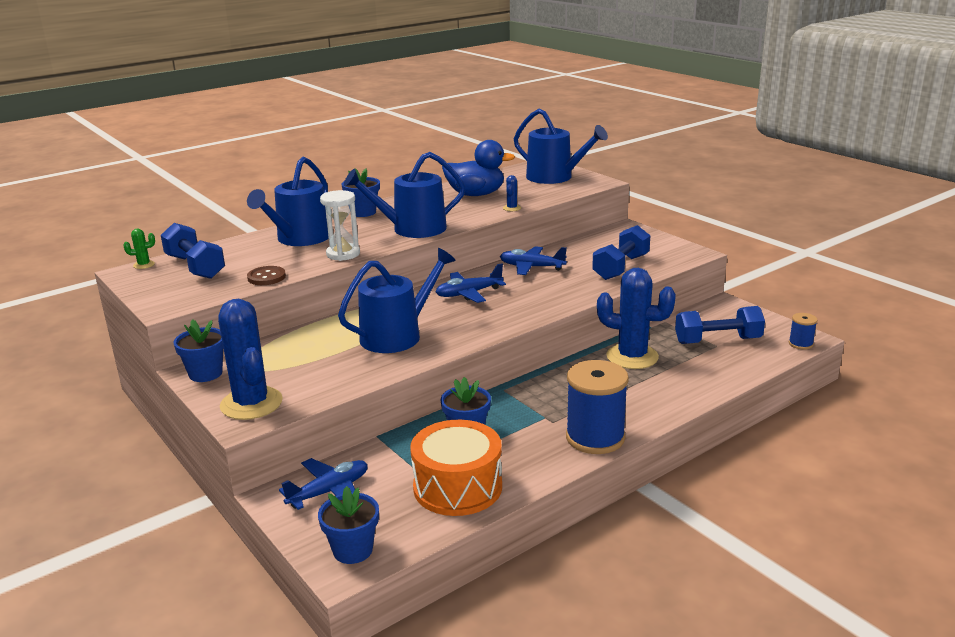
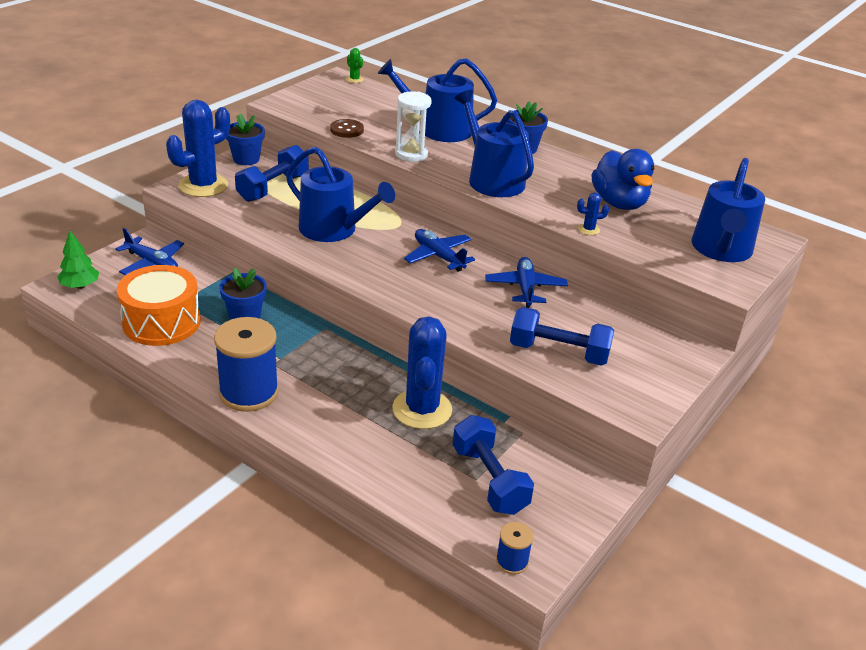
camera: 70 degrees right, 10 degrees up
(195, 267) = (357, 98): blue dumbbell -> blue dumbbell (273, 188)
(352, 550) = (80, 286): blue flower pot -> green tree

